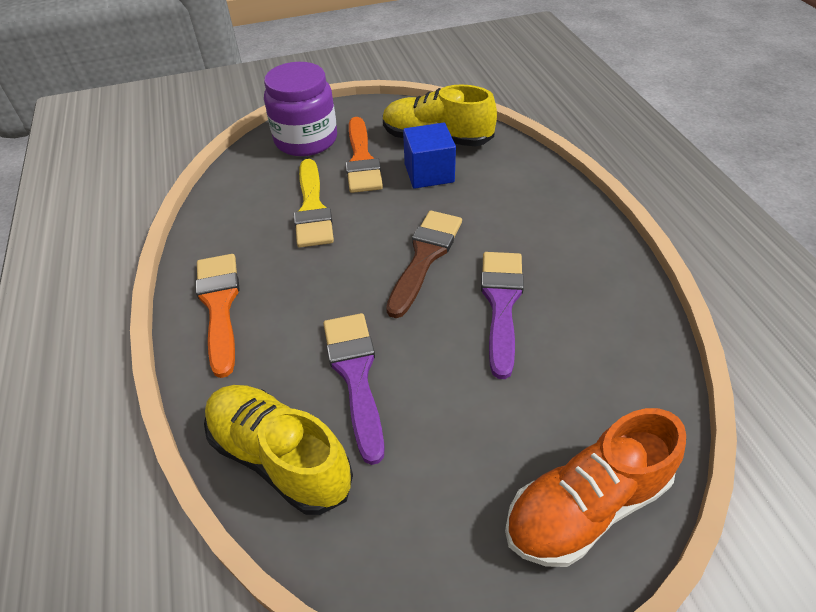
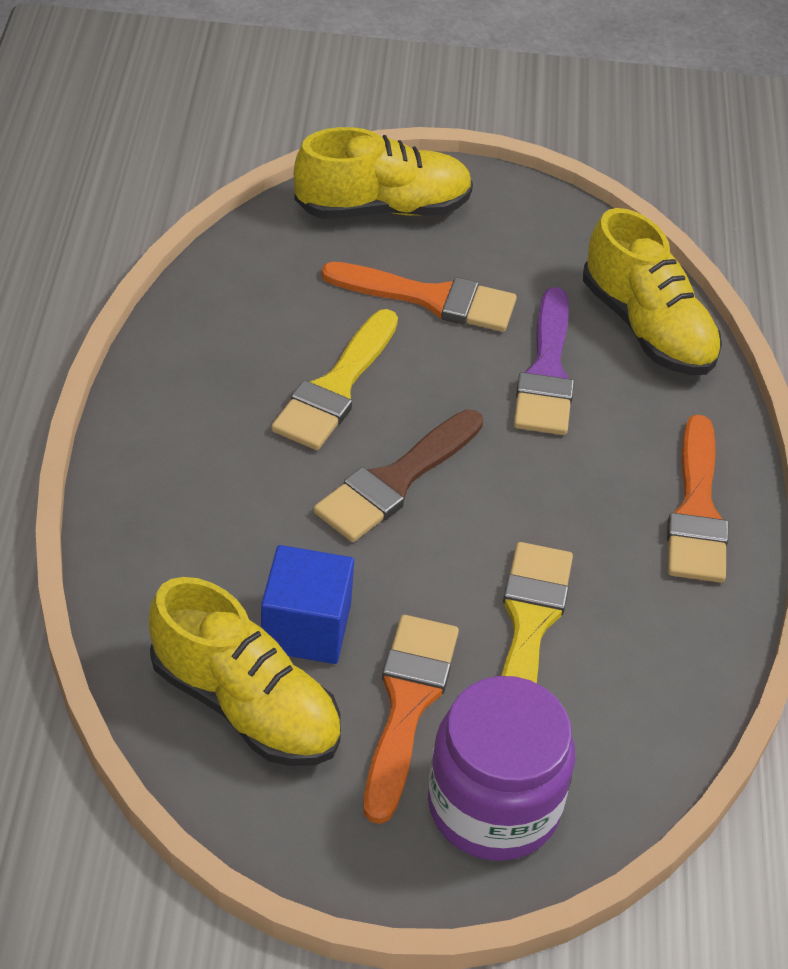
camera: 165 degrees left, 0 degrees up
(480, 410) = (430, 298): none -> orange brush
(501, 303) = (336, 387): purple brush -> yellow brush
(585, 505) = (383, 208): orange shoe -> yellow shoe

